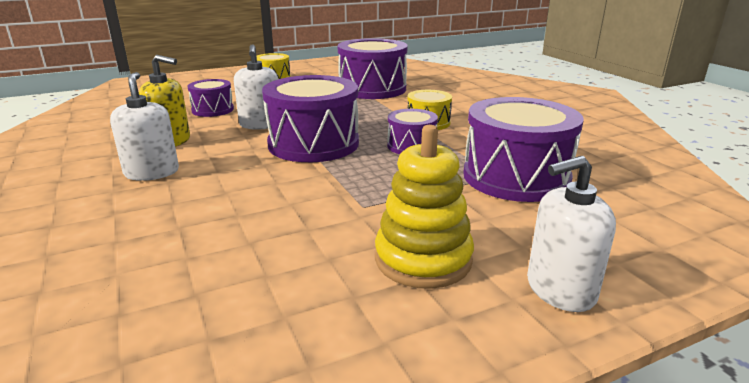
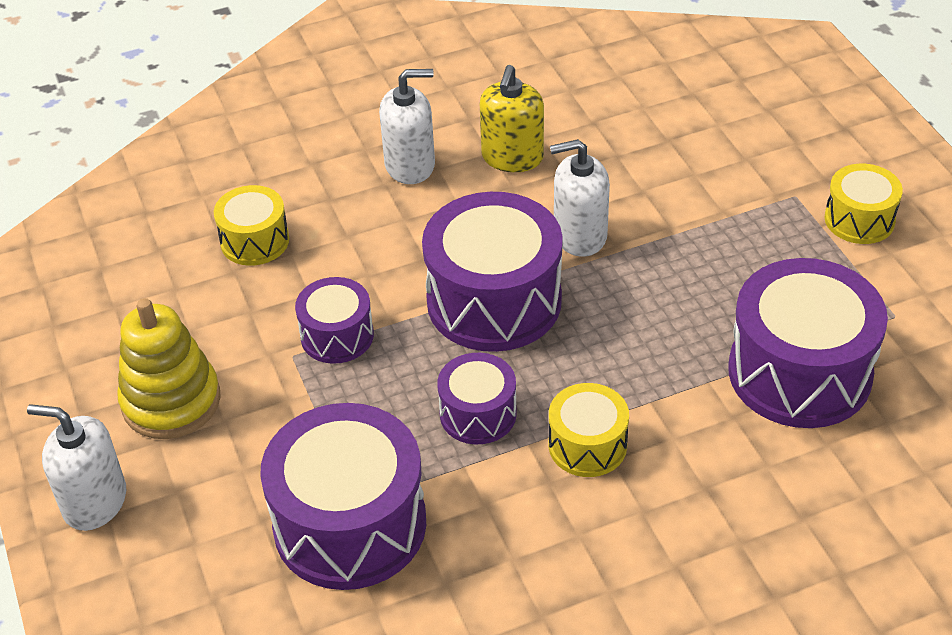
camera: 95 degrees right, 20 degrees up
(211, 234) = (255, 241): none -> yellow drum
(213, 110) = (651, 172): purple drum -> purple drum (337, 335)
(560, 289) = (95, 501): white soap dispenser -> white soap dispenser turned 60 degrees counterclockwise

